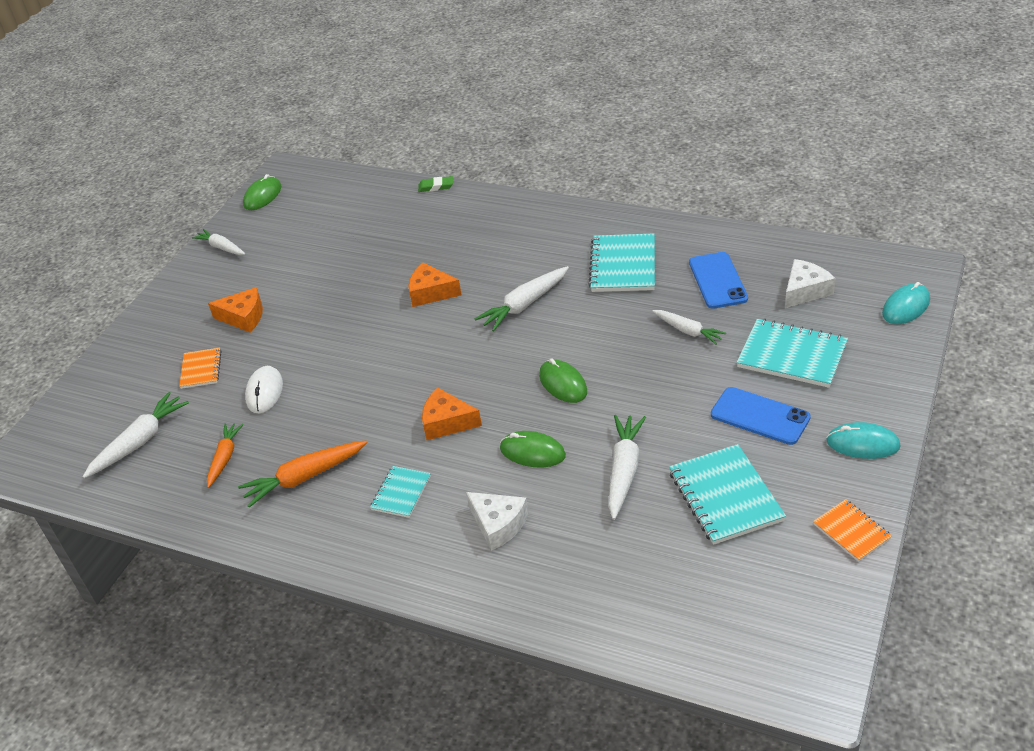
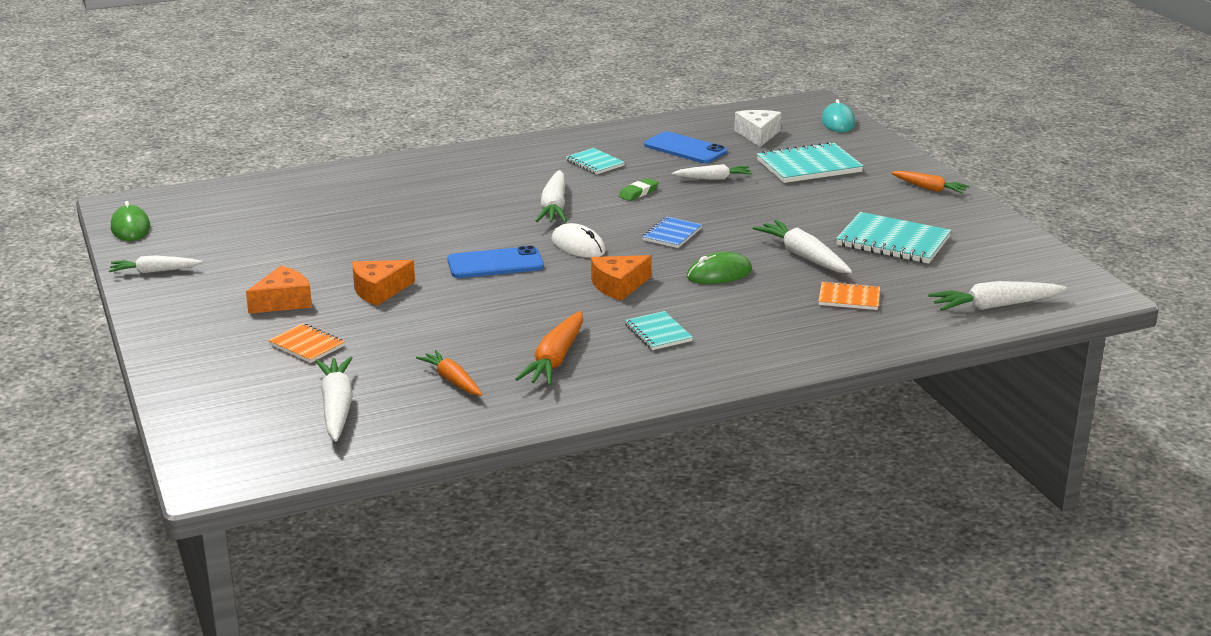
camera: 50 degrees left, 15 degrees down
(264, 392) = (408, 332): white mouse -> white mouse (578, 246)
(431, 293) = (453, 227): orange cheese -> orange cheese (379, 290)
(436, 186) = (324, 170): green eraser -> green eraser (638, 193)
(498, 524) = (767, 316): white cheese -> none
(563, 384) = (672, 234): green mouse -> blue notebook
(623, 265) = (594, 163): turquoise notebook -> turquoise notebook, size x0.57
(692, 637) = (994, 306): none -> white carrot
(760, 416) = (843, 200): blue phone -> blue phone (495, 264)
(851, 531) = (995, 226): orange notebook -> orange notebook (849, 298)
(862, 444) = (929, 188): turquoise mouse -> orange carrot

